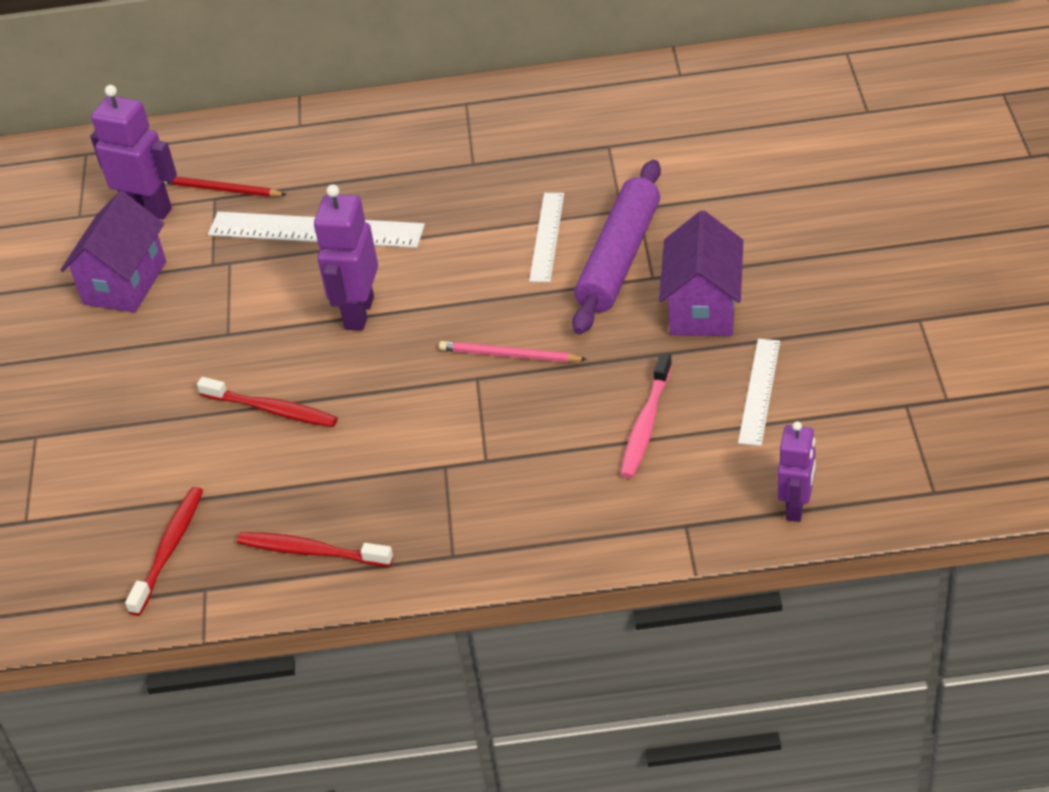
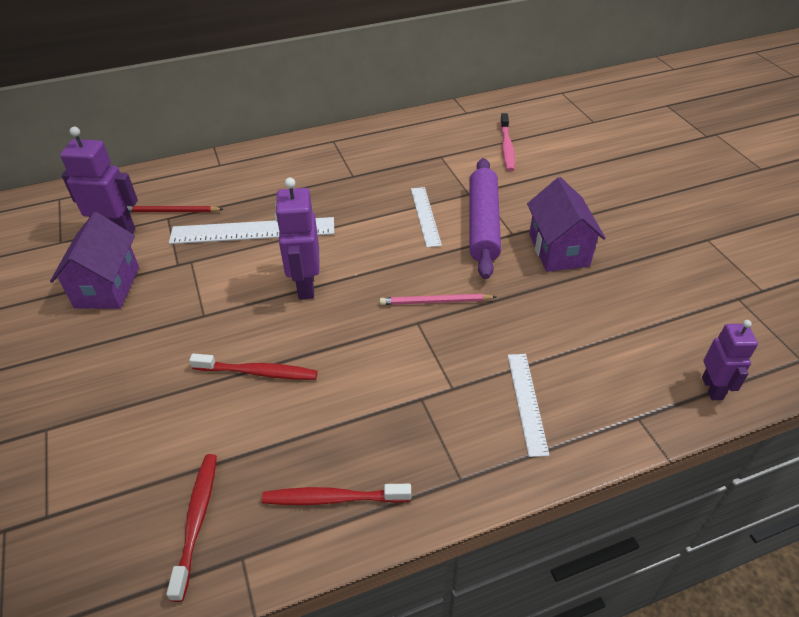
camera: 20 degrees left, 0 degrees up
(646, 424) = (563, 339): pink toothbrush -> pink toothbrush (506, 147)
(759, 391) = (631, 303): white ruler -> white ruler (527, 402)

